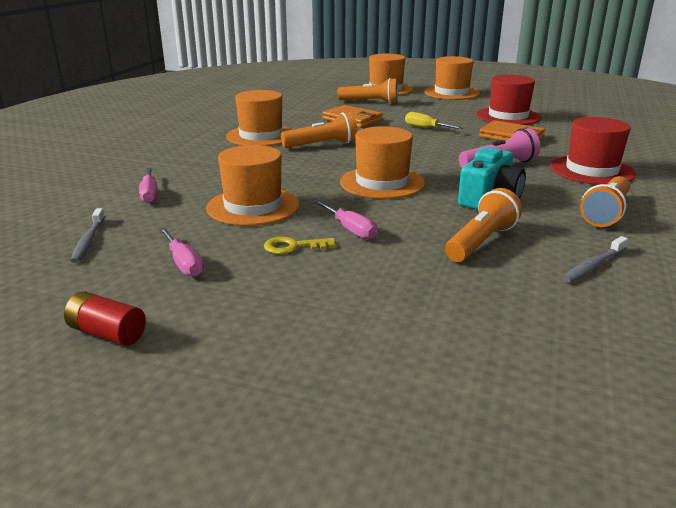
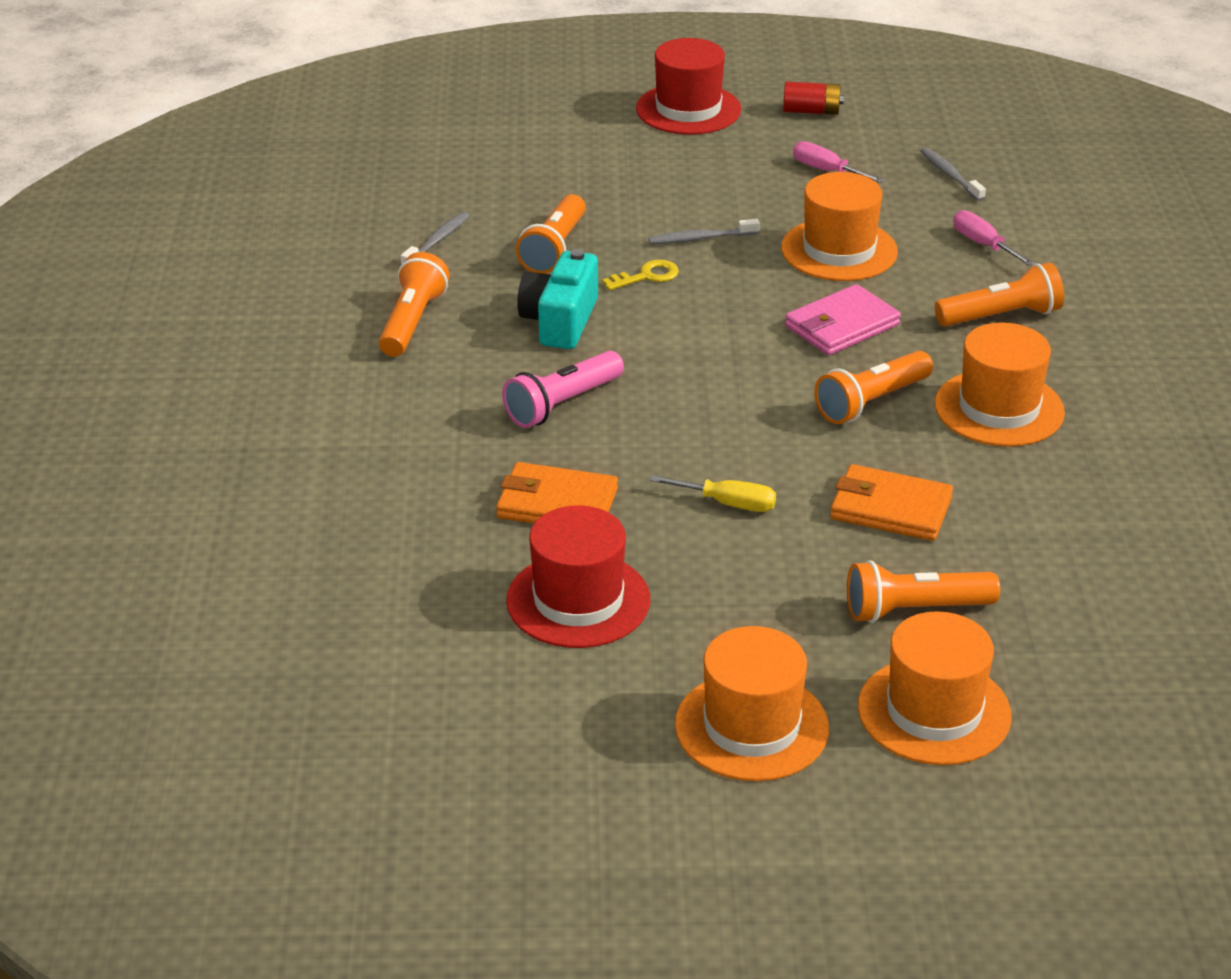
camera: 160 degrees right, 10 degrees up
(202, 163) = (1001, 316): none -> orange flashlight
(293, 247) = (743, 207): yellow key -> yellow key (647, 276)
(301, 172) = (842, 325): none -> pink wallet
(350, 230) = (701, 238): pink screwdriver -> grey toothbrush
(382, 183) = (714, 324): orange hat -> none
(591, 170) = (419, 417): red hat -> red hat (688, 109)

